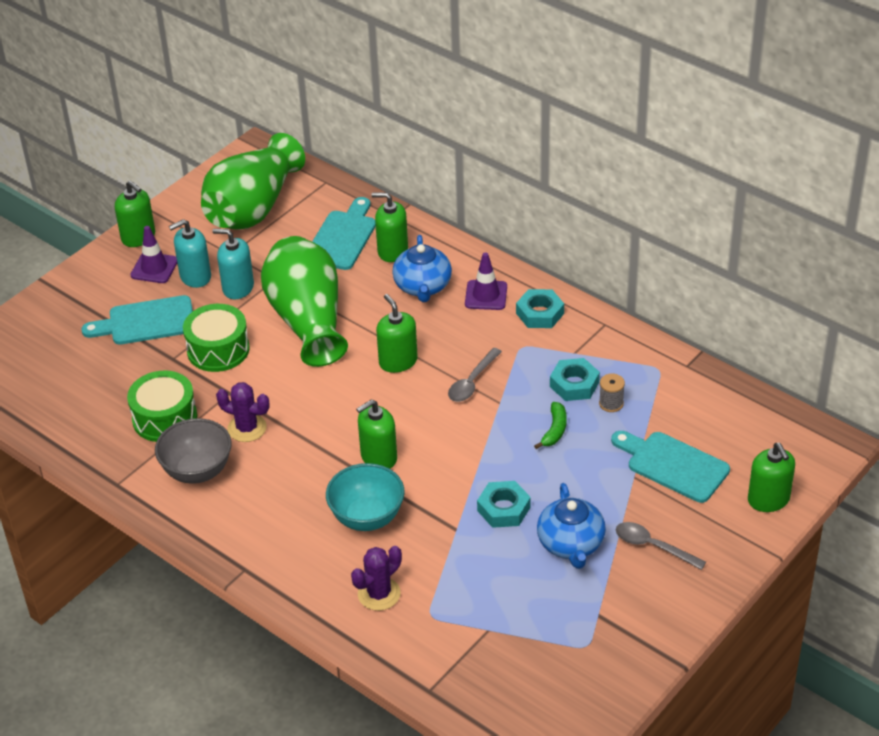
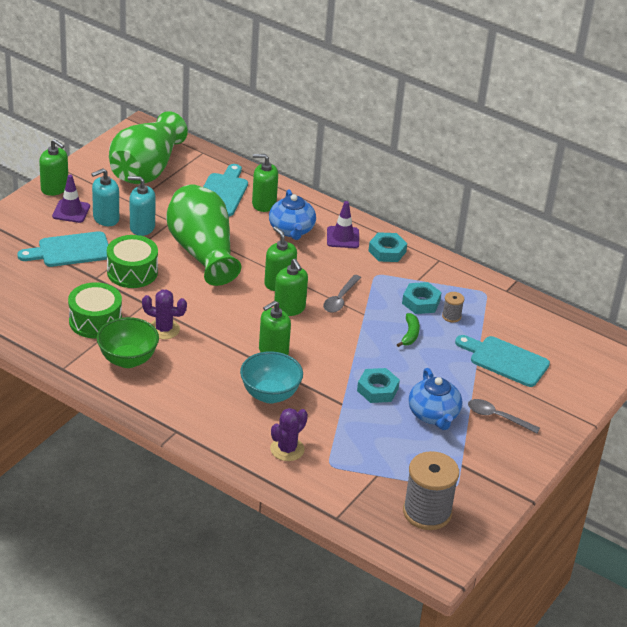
camera: 10 degrees left, 5 degrees down
(197, 471) = (128, 360): grey bowl -> green bowl
(545, 682) = (427, 512): none -> grey spool
(768, 499) = (581, 385): green soap dispenser -> green soap dispenser (289, 308)

